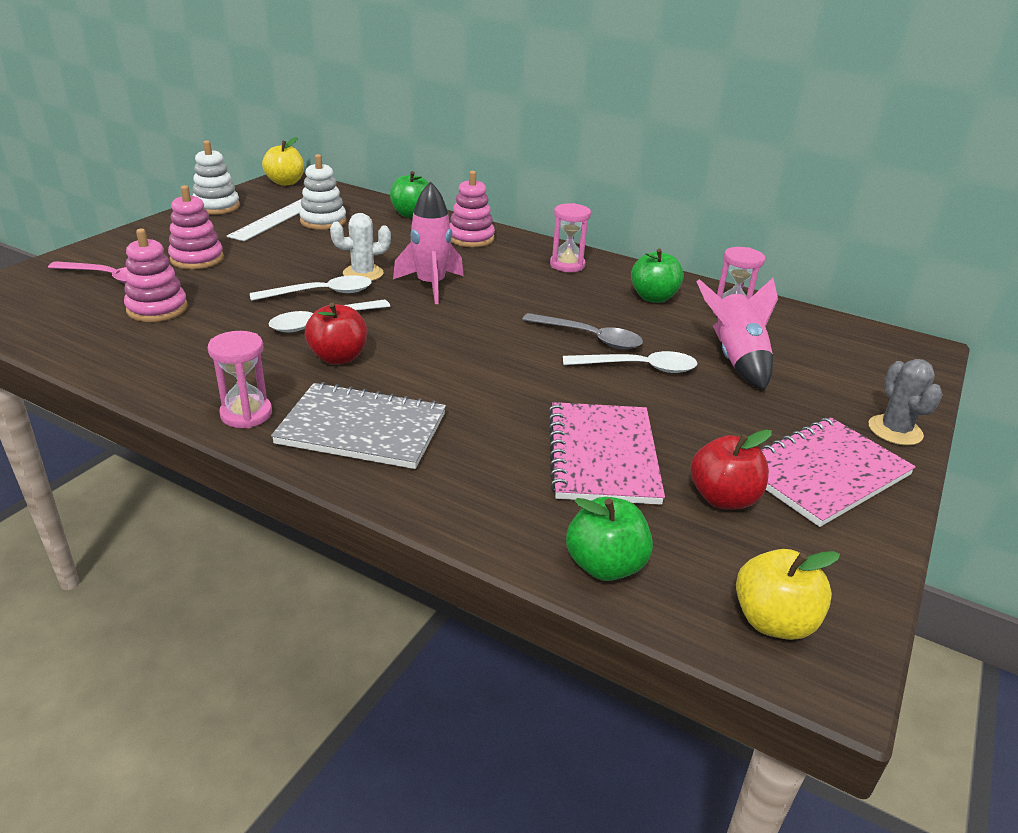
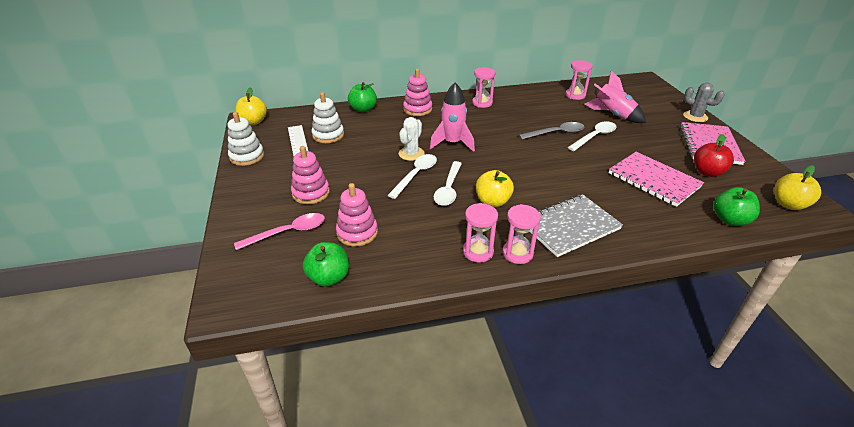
camera: 40 degrees left, 5 degrees up
(214, 388) = (478, 252): none -> pink hourglass
(338, 357) = (492, 201): red apple -> yellow apple
(653, 297) = (540, 102): green apple -> green apple (329, 277)

